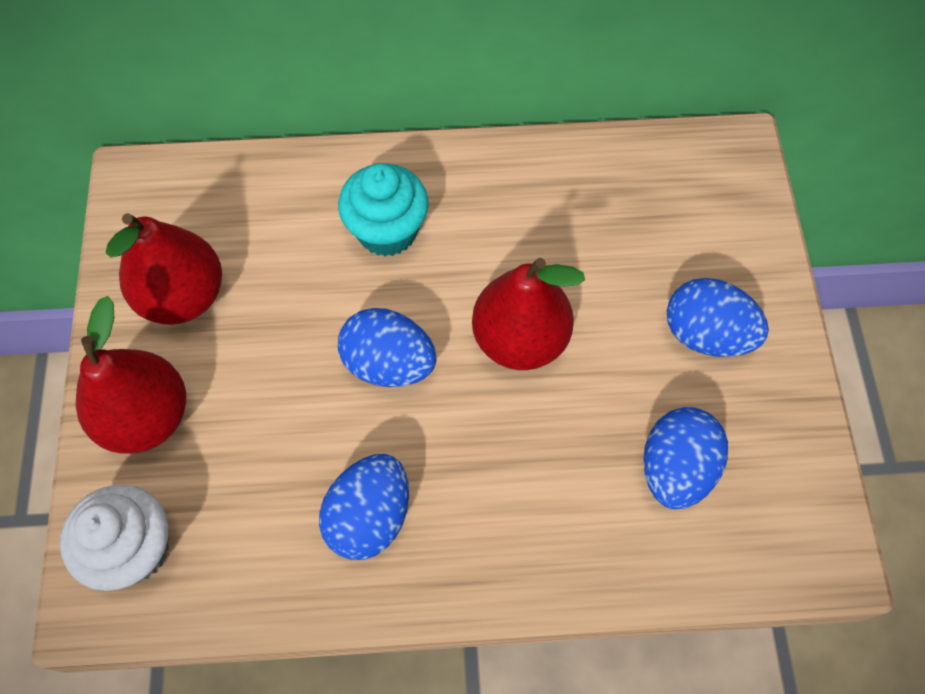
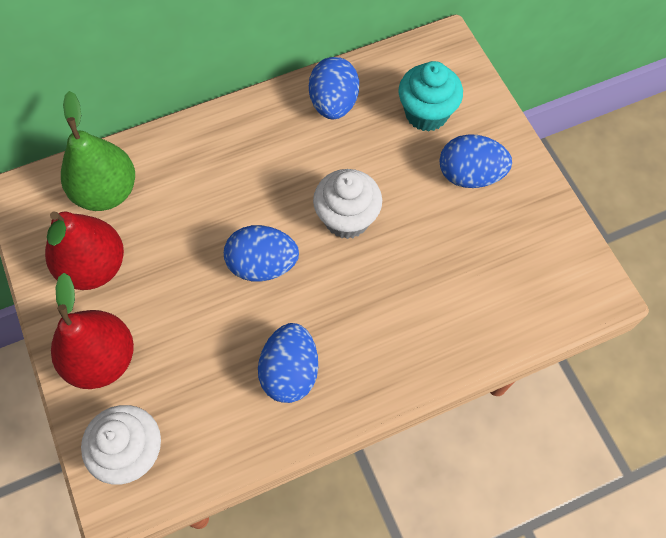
camera: 20 degrees left, 0 degrees up
(235, 207) = (106, 192): none -> green pear
(387, 231) = (225, 174): turquoise cupcake -> turquoise cupcake (426, 114)
(520, 339) = (347, 219): red pear -> white cupcake
(675, 468) = (482, 270): blue egg -> blue egg (333, 103)

